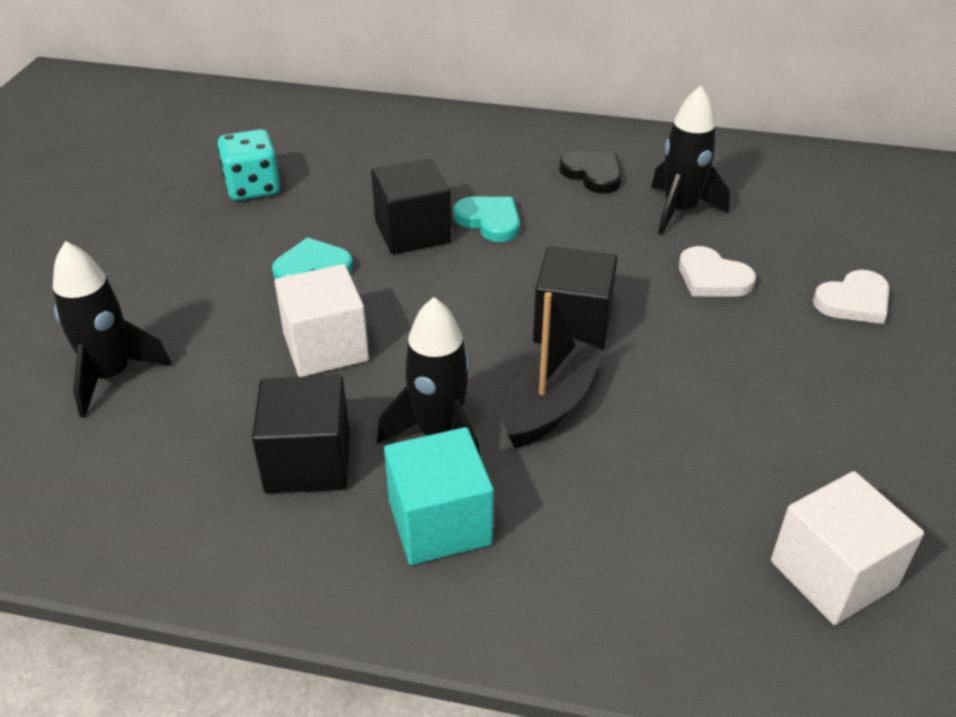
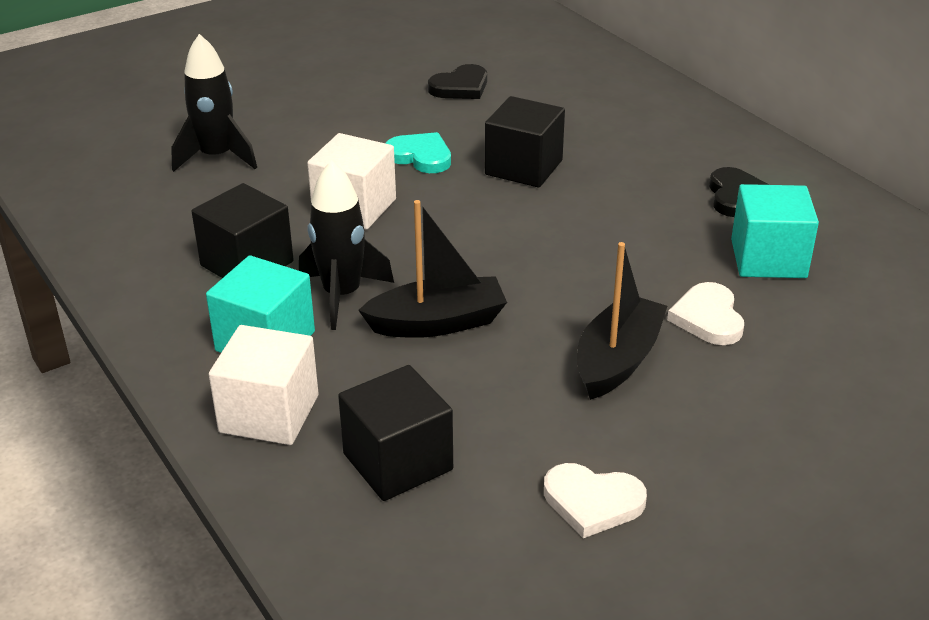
camera: 45 degrees right, 5 degrees down
(253, 187) = (460, 87): turquoise dice -> black heart
(489, 221) = (593, 188): turquoise heart -> none
(572, 326) = (537, 286): black cube -> black cube (398, 462)
(680, 210) = (768, 259): black rocket -> turquoise cube
(710, 348) = (617, 360): none -> black boat
(833, 574) = (455, 540): white cube -> white cube (269, 414)
(853, 301) = (809, 403): white heart -> white heart (592, 502)

